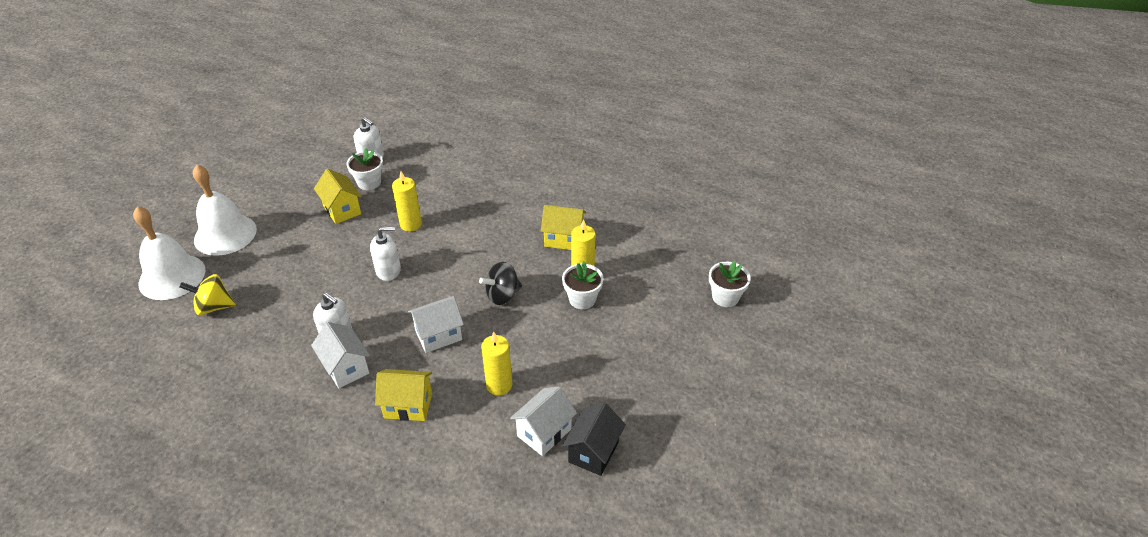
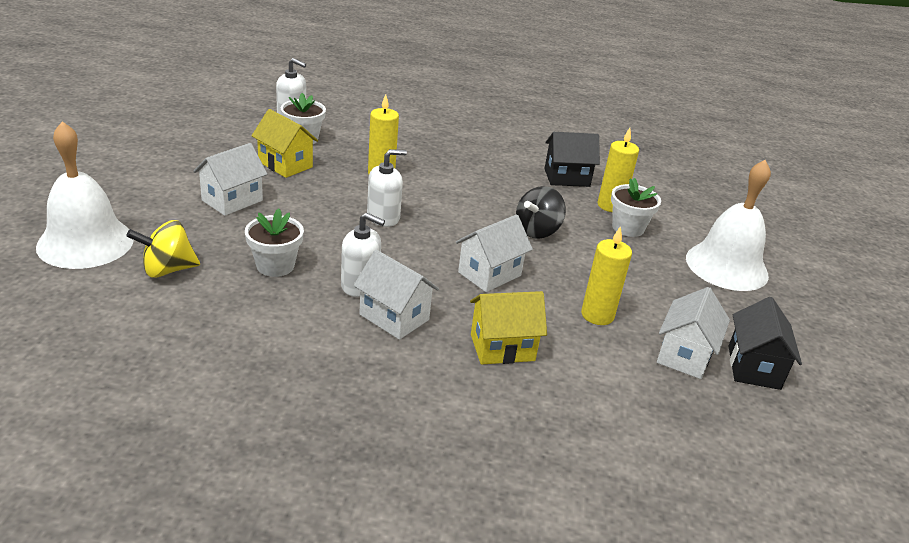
camera: 20 degrees left, 10 degrees down
(225, 234) = (140, 195): white bell -> white bell (726, 266)
(286, 245) = (232, 200): none -> white house
(563, 239) = (567, 178): yellow house -> black house
(725, 297) = (771, 215): white flower pot -> white flower pot (275, 265)

